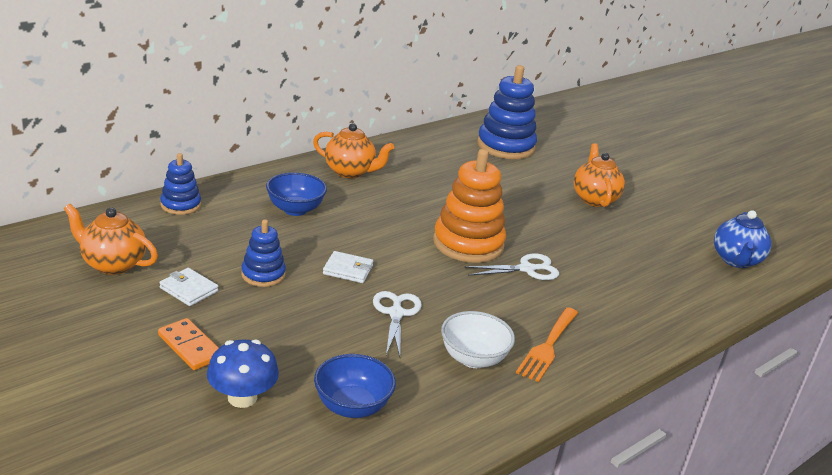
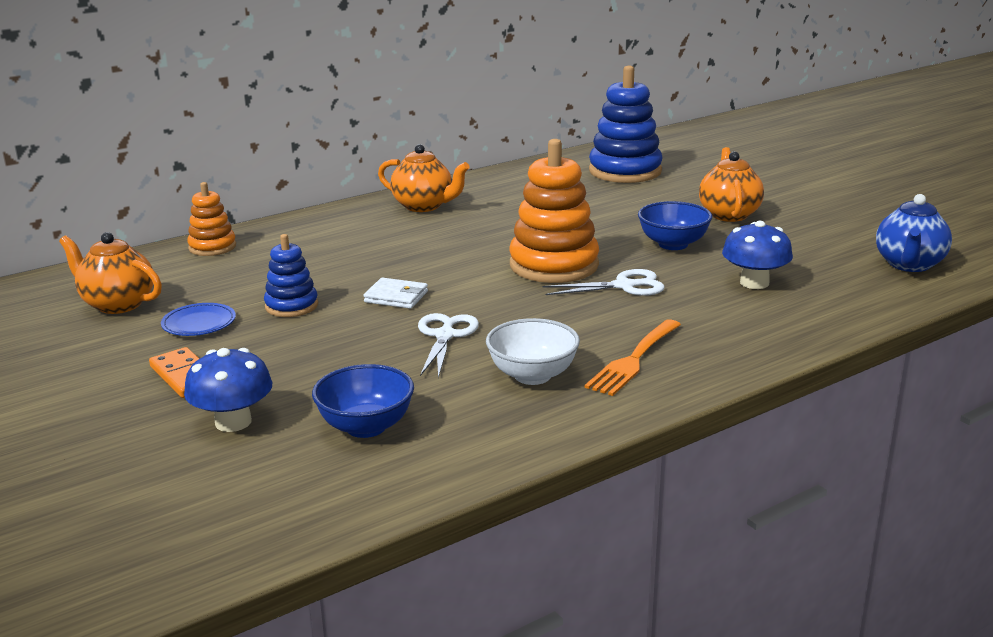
camera: 10 degrees right, 5 degrees down
(180, 205) = (212, 247): blue stacking toy -> orange stacking toy
(189, 289) = (199, 323): white wallet -> blue plate
(295, 209) = (347, 244): blue bowl -> blue bowl (673, 244)
(625, 272) = (754, 283): none -> blue mushroom

